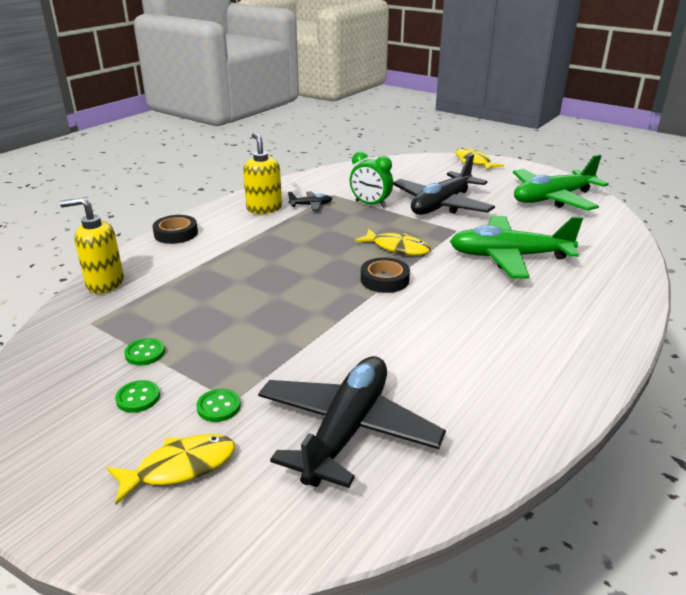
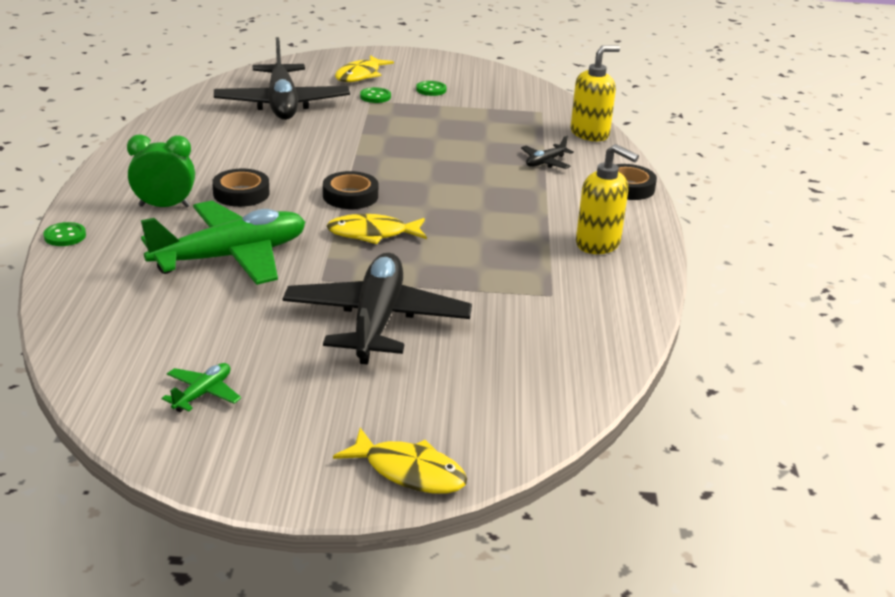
camera: 145 degrees right, 0 degrees up
(145, 353) = (468, 106): green button -> green button (65, 236)
(311, 205) = (551, 266): black plane -> black plane (545, 162)
(370, 204) = (477, 291): green clock -> green clock (164, 206)
(475, 306) = (241, 193): none -> black tape
(552, 198) = (203, 394): green plane -> green plane, size x0.42

